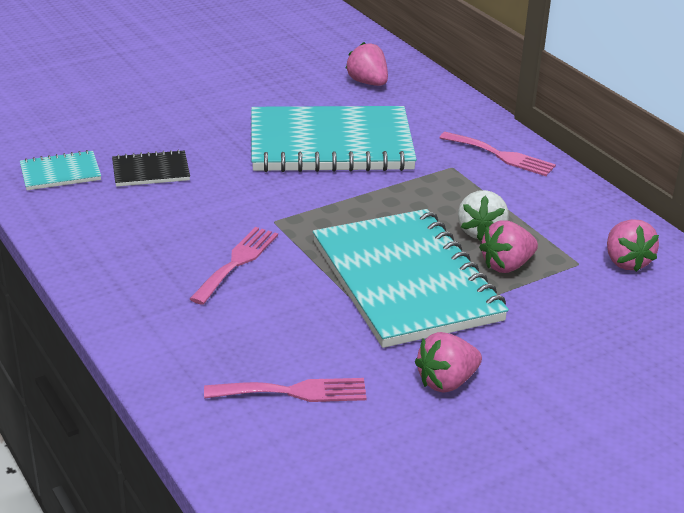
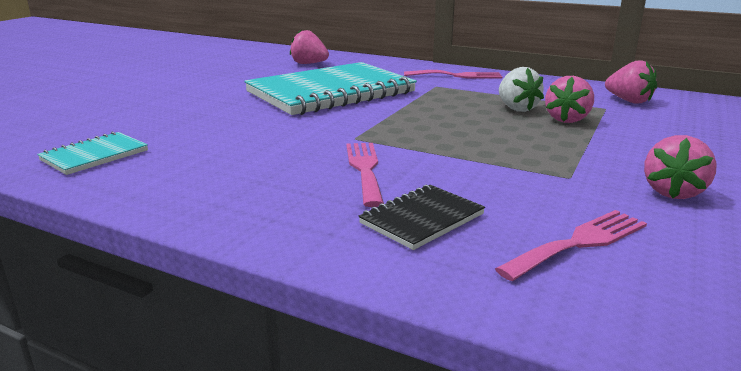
camera: 30 degrees left, 10 degrees down
(151, 171) = (194, 135): black notebook -> black notebook (422, 219)
(406, 281) = (520, 144): turquoise notebook -> none

